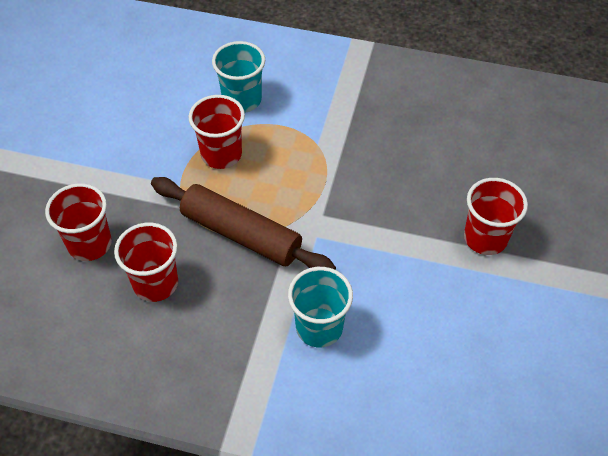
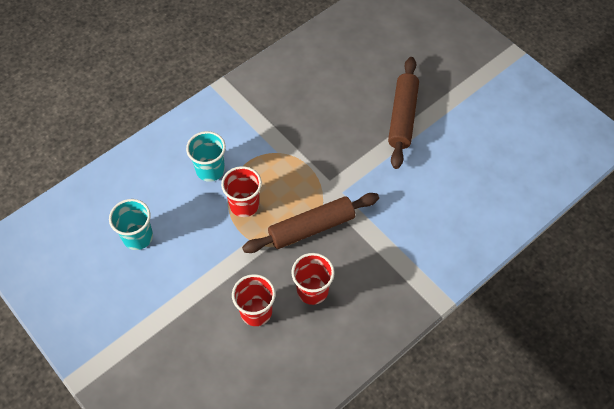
camera: 55 degrees left, 5 degrees up
(319, 327) = (401, 226): turquoise cup -> turquoise cup (138, 237)
(485, 238) = (402, 117): red cup -> brown rolling pin

